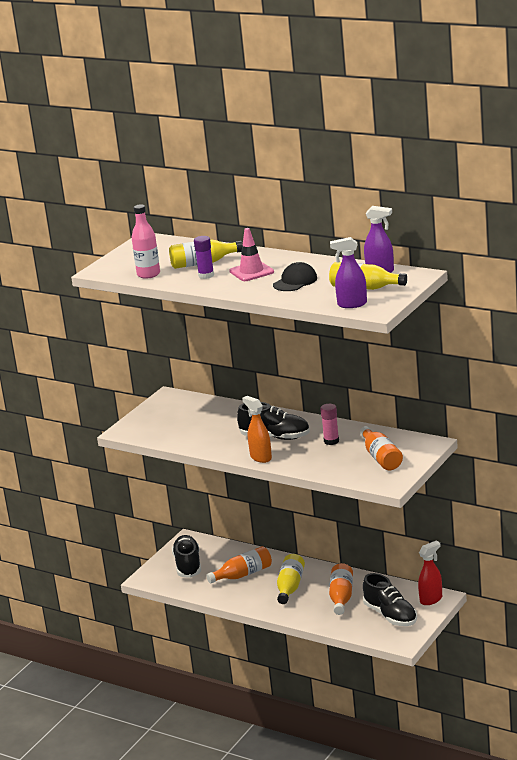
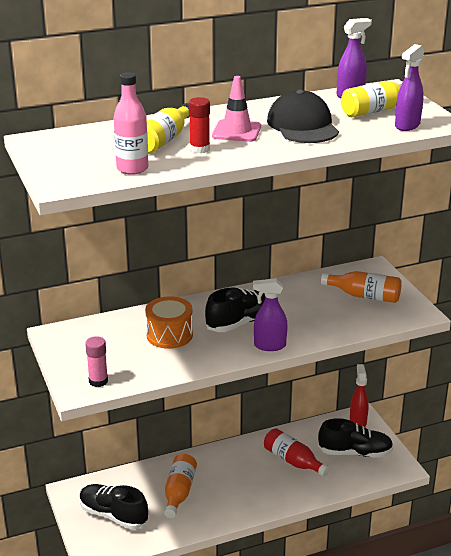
camera: 55 degrees left, 5 degrees up
(206, 275) = (199, 149): purple glue stick -> red glue stick
(222, 425) = (169, 335): none -> orange drum
(260, 457) = (269, 346): orange spray bottle -> purple spray bottle
(290, 587) = (238, 478): yellow bottle -> none
(295, 281) = (302, 125): black cap -> black cap, size x1.51
(331, 441) = (296, 302): pink glue stick -> pink glue stick (98, 381)
(341, 597) = (293, 461): orange bottle -> red bottle

